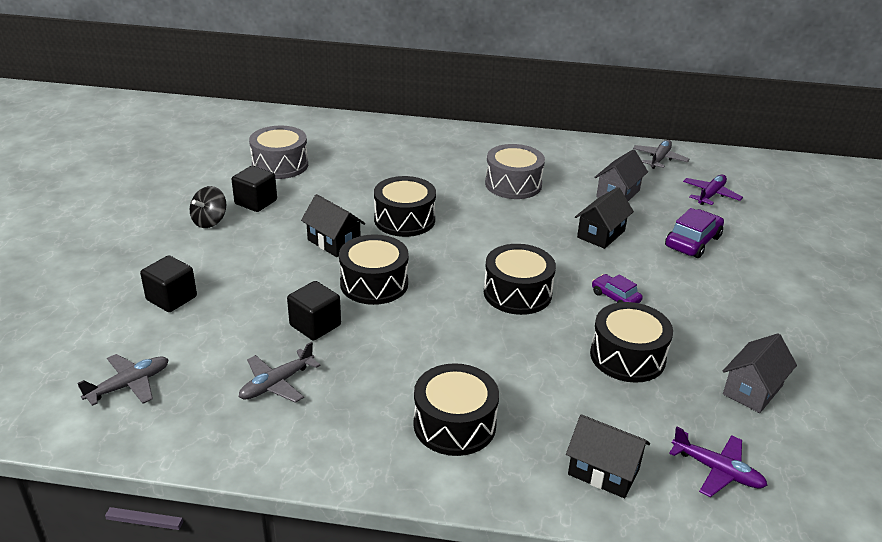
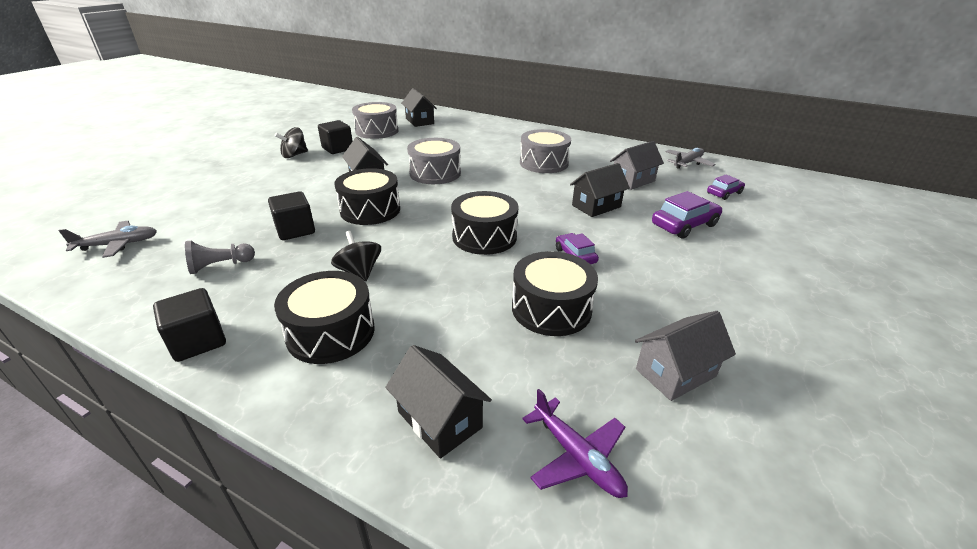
camera: 20 degrees right, 0 degrees up
(171, 298) = (215, 195): black cube -> black cube (198, 341)
(276, 384) = (220, 266): grey plane -> grey pawn
(321, 140) = (419, 121): none -> black house
(404, 220) = (435, 173): black drum -> grey drum
(427, 358) = (359, 272): none -> black spinning top
(711, 195) = (724, 193): purple plane -> purple car

